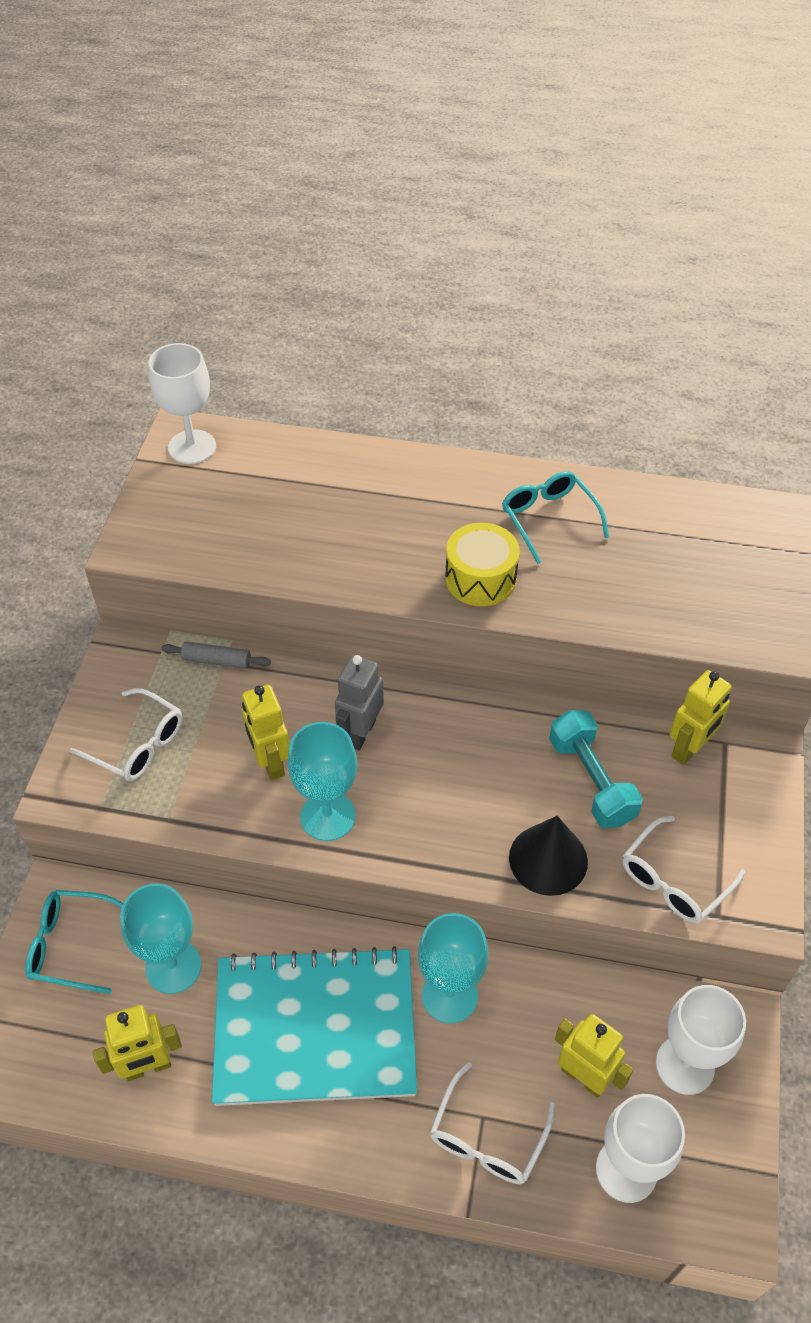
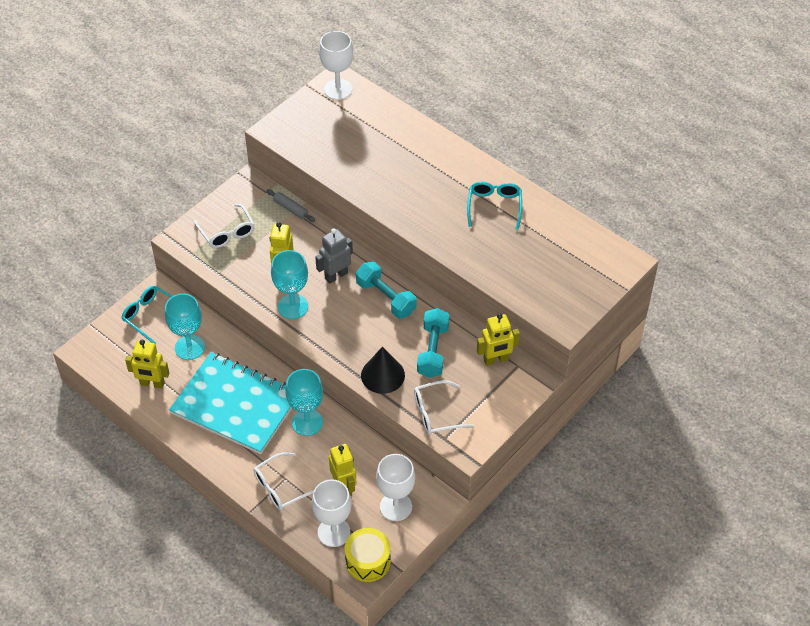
camera: 30 degrees right, 0 degrees up
(461, 732) = (386, 298): none -> turquoise dumbbell
(480, 578) = (433, 221): yellow drum -> yellow drum (368, 561)

